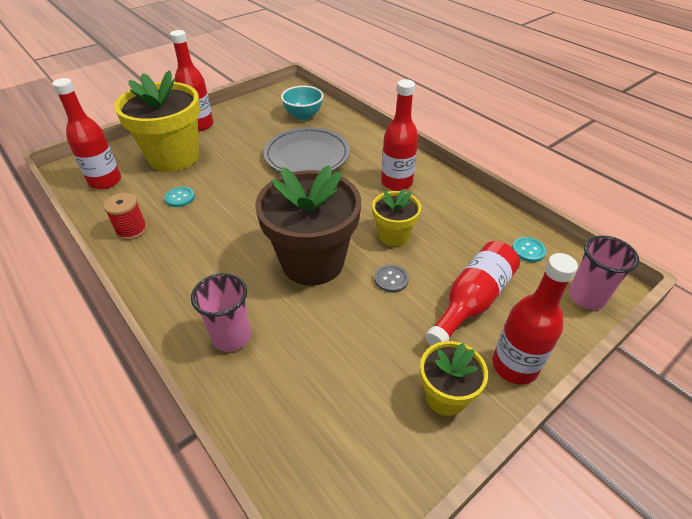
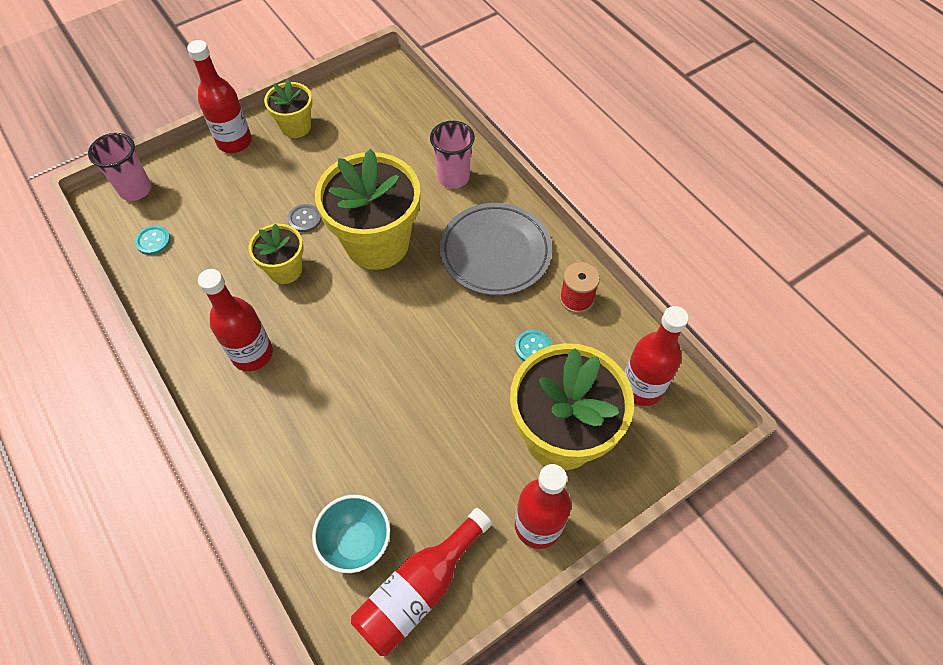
camera: 175 degrees left, 15 degrees up
(307, 156) = (363, 422): grey plate -> grey plate (495, 252)
(312, 262) = (377, 243): brown flower pot -> yellow flower pot
(472, 301) = (240, 193): red bottle -> red bottle (419, 589)

